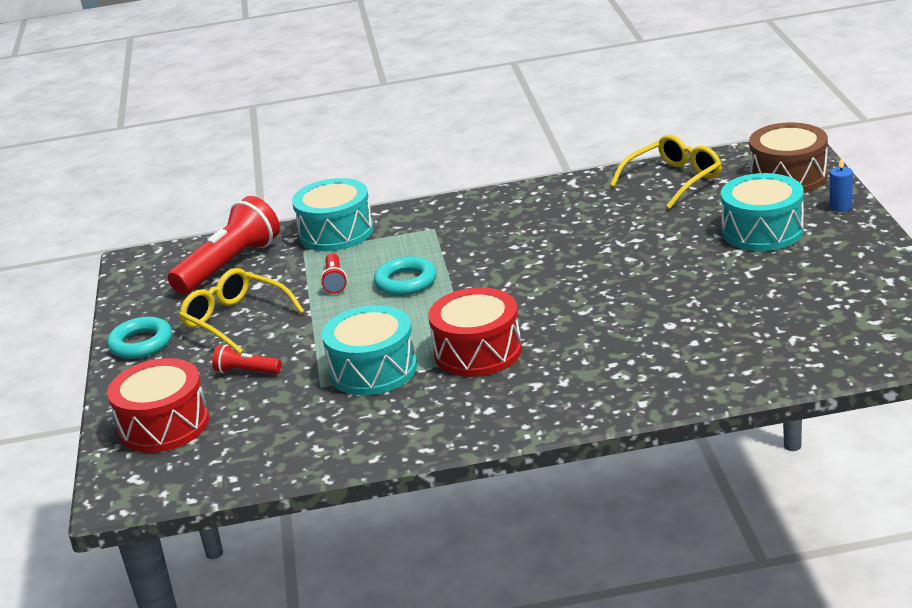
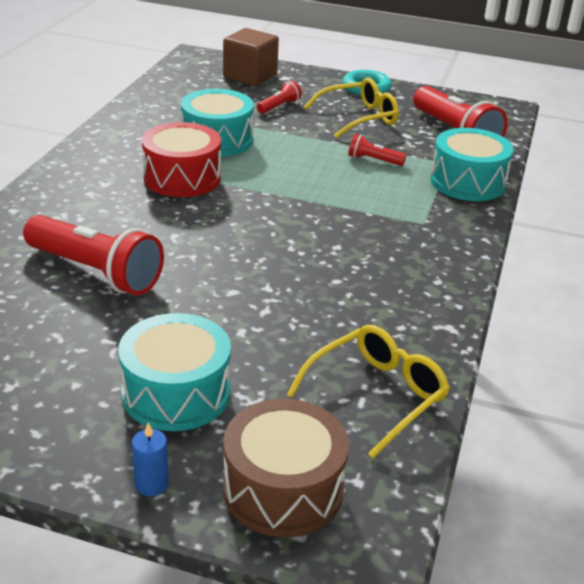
camera: 110 degrees right, 5 degrees up
(164, 425) = (250, 76): red drum -> brown cube
(406, 282) = (334, 184): turquoise ring -> none
(674, 180) = (377, 395): yellow glasses -> yellow glasses turned 120 degrees counterclockwise
(679, 316) = (96, 272): none -> red flashlight

